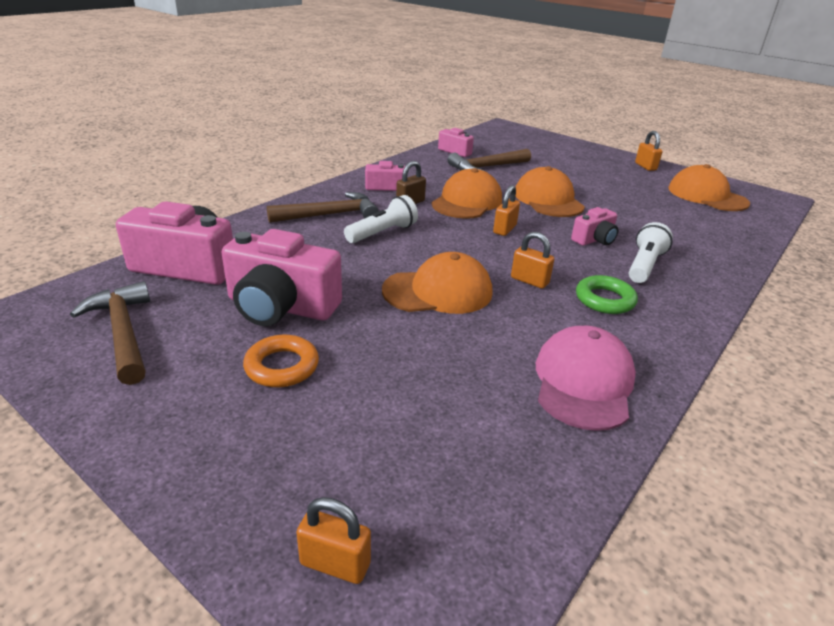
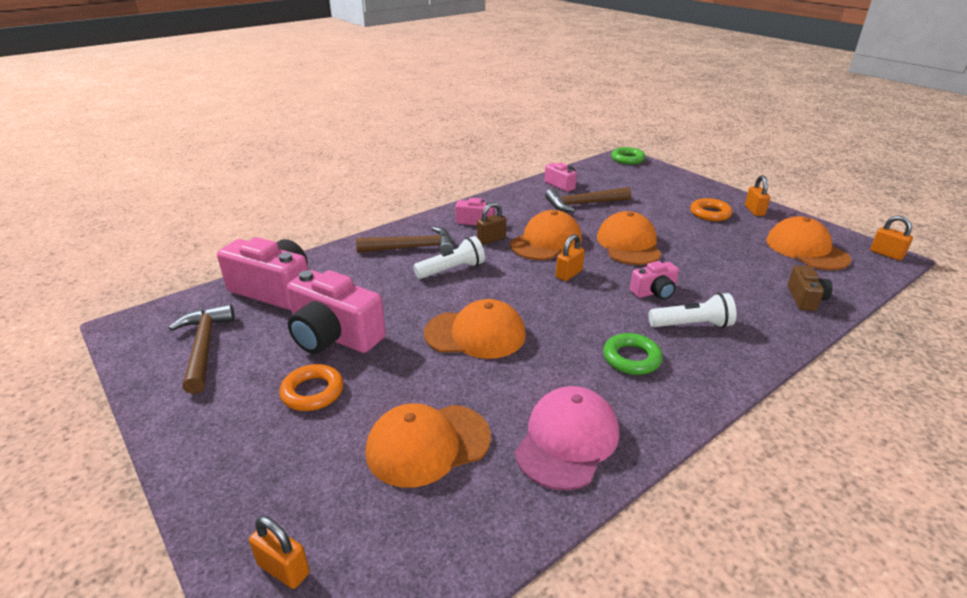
camera: 15 degrees right, 0 degrees up
(440, 404) = (428, 444): none -> orange cap
(508, 128) = (627, 159): none -> green ring
(529, 281) = (566, 331): orange padlock -> orange padlock (886, 254)
(608, 170) = (710, 213): none -> orange ring
(644, 265) = (692, 325): white flashlight -> white flashlight turned 45 degrees clockwise
(729, 236) = (805, 298): none -> brown camera

